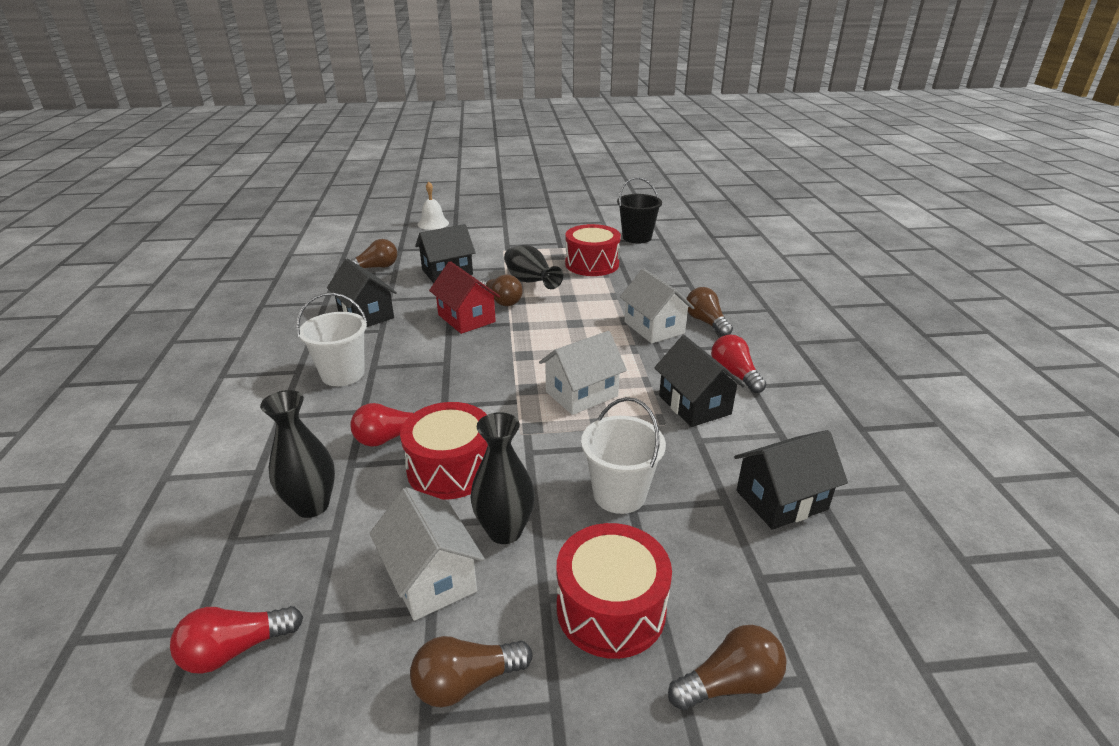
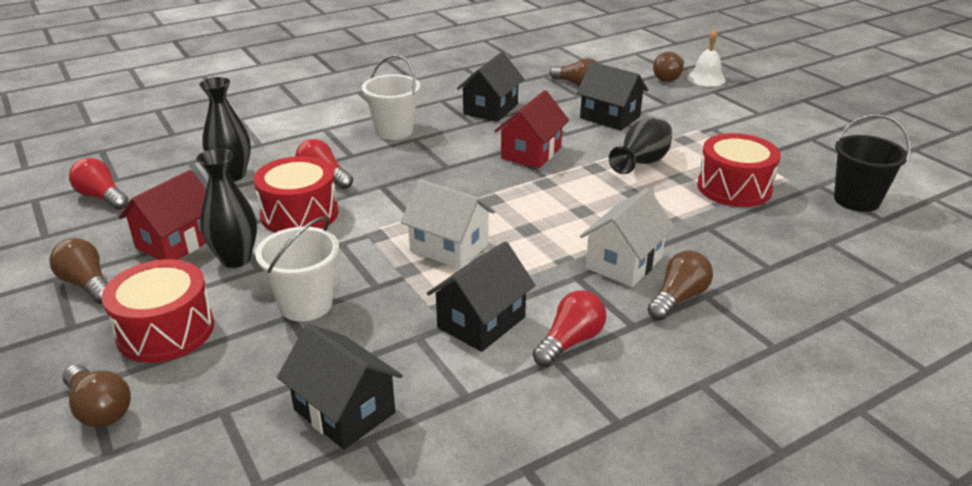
camera: 65 degrees right, 0 degrees up
(431, 577) = (177, 242): white house -> red house
(501, 300) = (585, 160): brown light bulb -> brown light bulb (669, 77)

